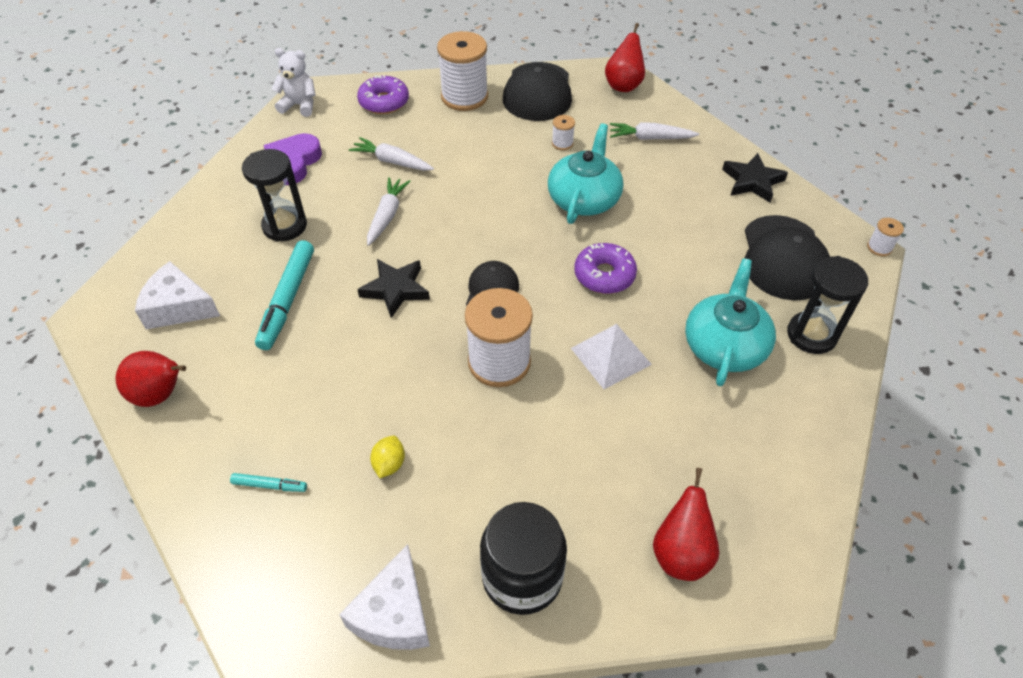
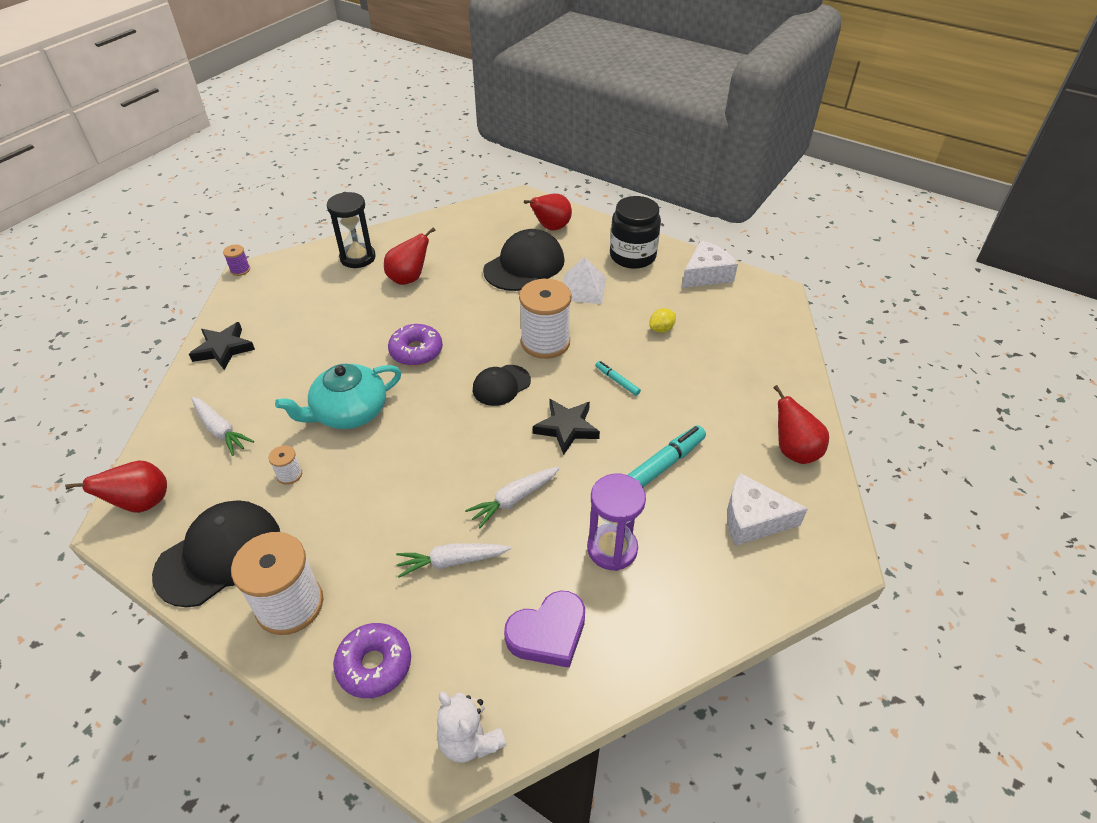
camera: 140 degrees left, 5 degrees down
(178, 307) = (753, 519): white cheese -> white cheese turned 135 degrees clockwise
(270, 485) = (741, 356): turquoise marker -> turquoise marker (617, 381)
(285, 226) = (612, 549): black hourglass -> purple hourglass
(392, 161) = (452, 561): white carrot -> white carrot turned 105 degrees clockwise
(610, 356) = (477, 308): white pyramid -> white pyramid (583, 288)
(724, 345) = (409, 278): turquoise teapot -> red pear
(784, 258) = (299, 296): black cap -> black cap (524, 265)
(879, 247) = (240, 270): white spool -> purple spool

